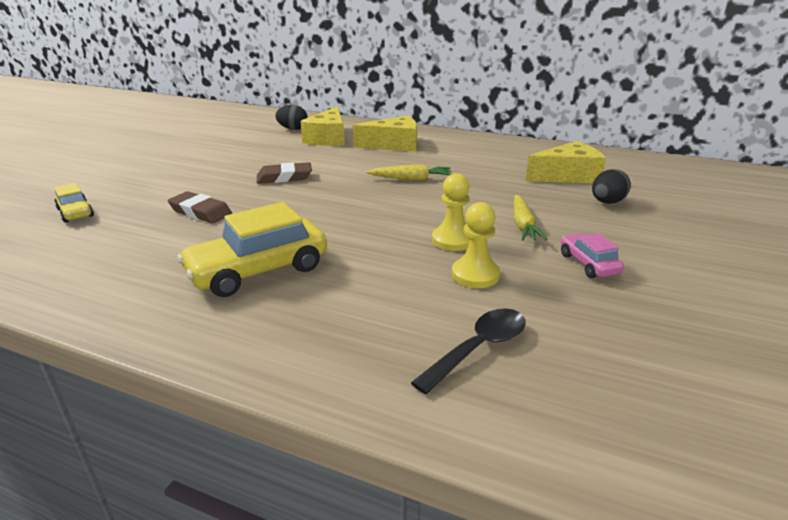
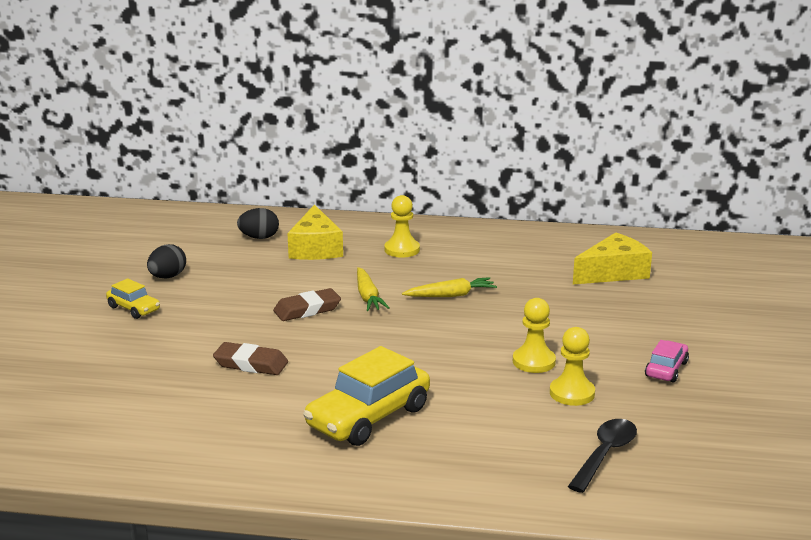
camera: 15 degrees left, 5 degrees down
(75, 213) = (107, 382): yellow car -> yellow car (134, 308)
(394, 145) = (402, 250): yellow cheese -> yellow pawn
(523, 225) = (592, 337): yellow carrot -> yellow carrot (368, 296)
(588, 264) = (666, 369): pink car -> pink car turned 60 degrees clockwise
(607, 202) = (662, 301): black egg -> black egg (167, 277)

